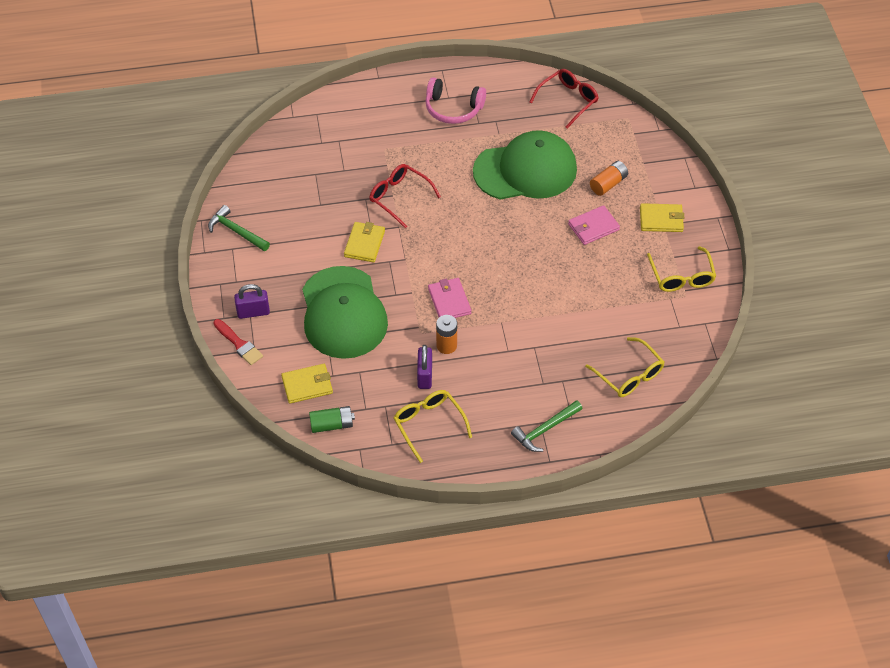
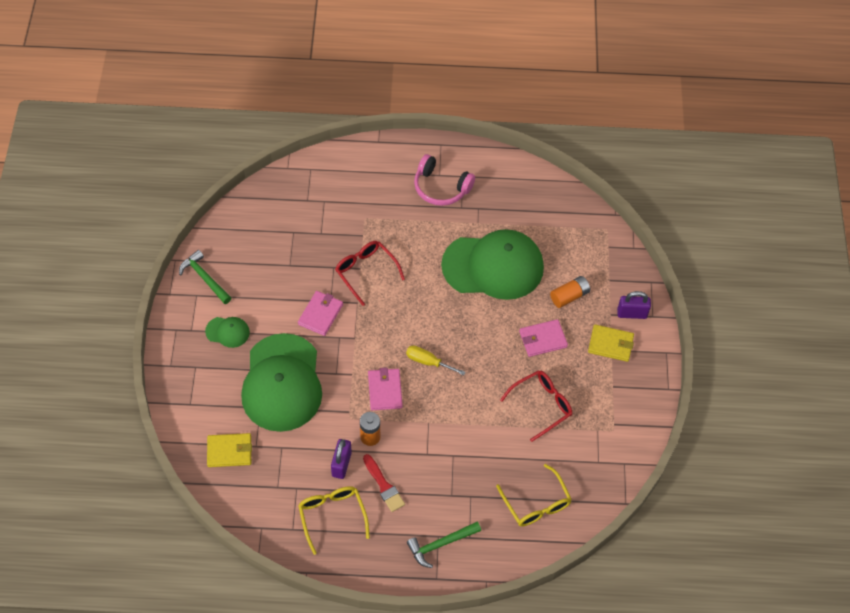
camera: 10 degrees right, 5 degrees up
(239, 344) = (177, 395): red brush -> red brush (384, 486)
(253, 312) = (199, 365): purple padlock -> purple padlock (632, 313)
(274, 276) = (227, 332): none -> green cap
(332, 425) = (242, 497): green battery -> none
(364, 244) = (320, 314): yellow wallet -> pink wallet
(485, 267) = (428, 362): none -> yellow screwdriver
(568, 100) = (553, 199): red glasses -> red glasses (541, 405)
(681, 277) = (614, 409): yellow glasses -> none

